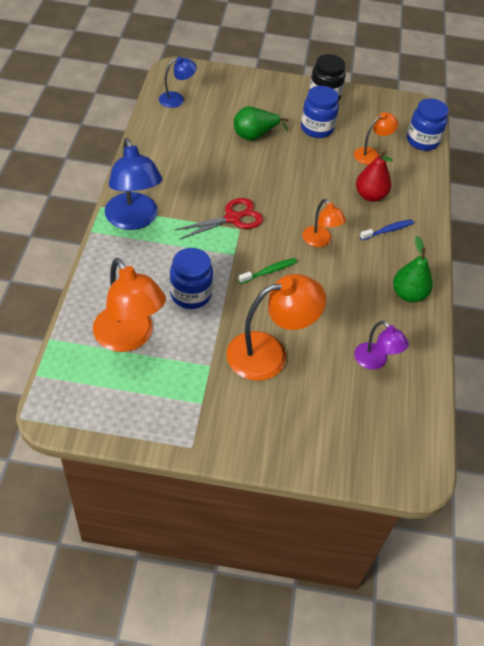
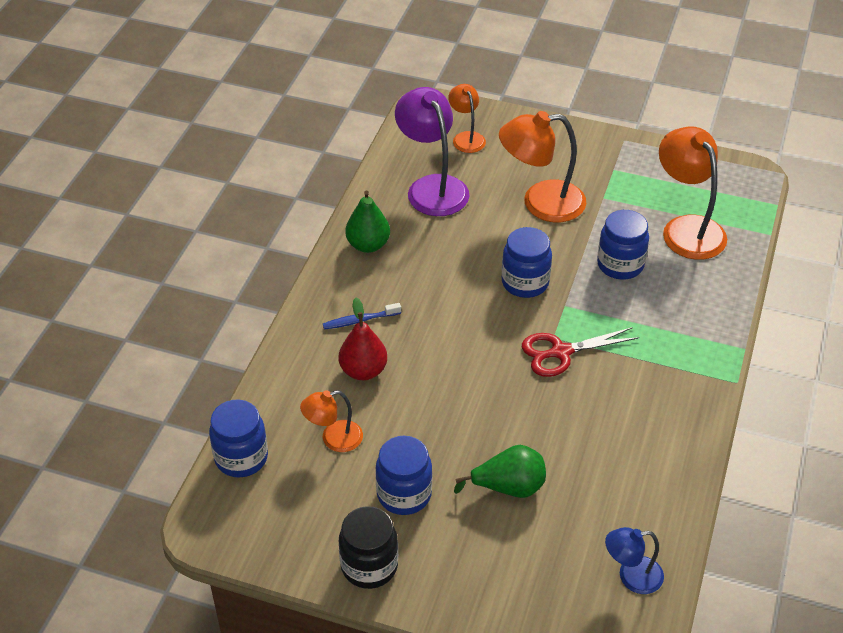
camera: 165 degrees left, 5 degrees down
(134, 220) = (691, 360): blue lamp -> none
(269, 271) = (525, 283): green toothbrush -> blue jar
(320, 241) = (452, 313): orange lamp -> orange lamp (466, 137)
(375, 361) = (432, 187): purple lamp -> purple lamp, size x1.80

